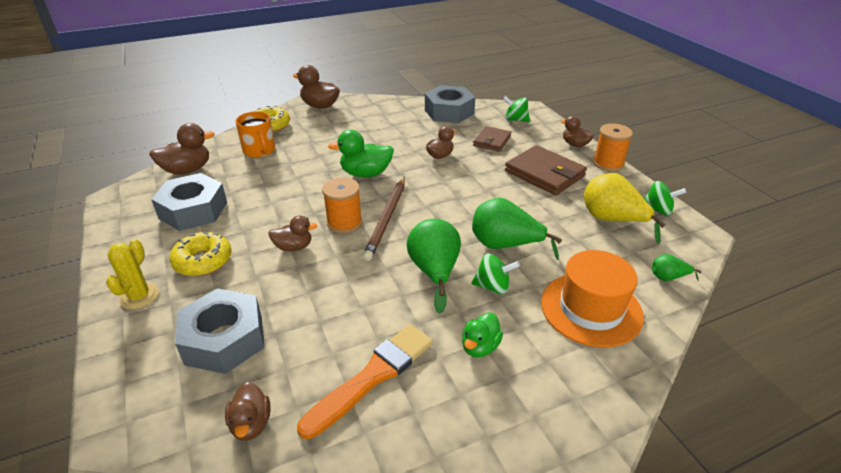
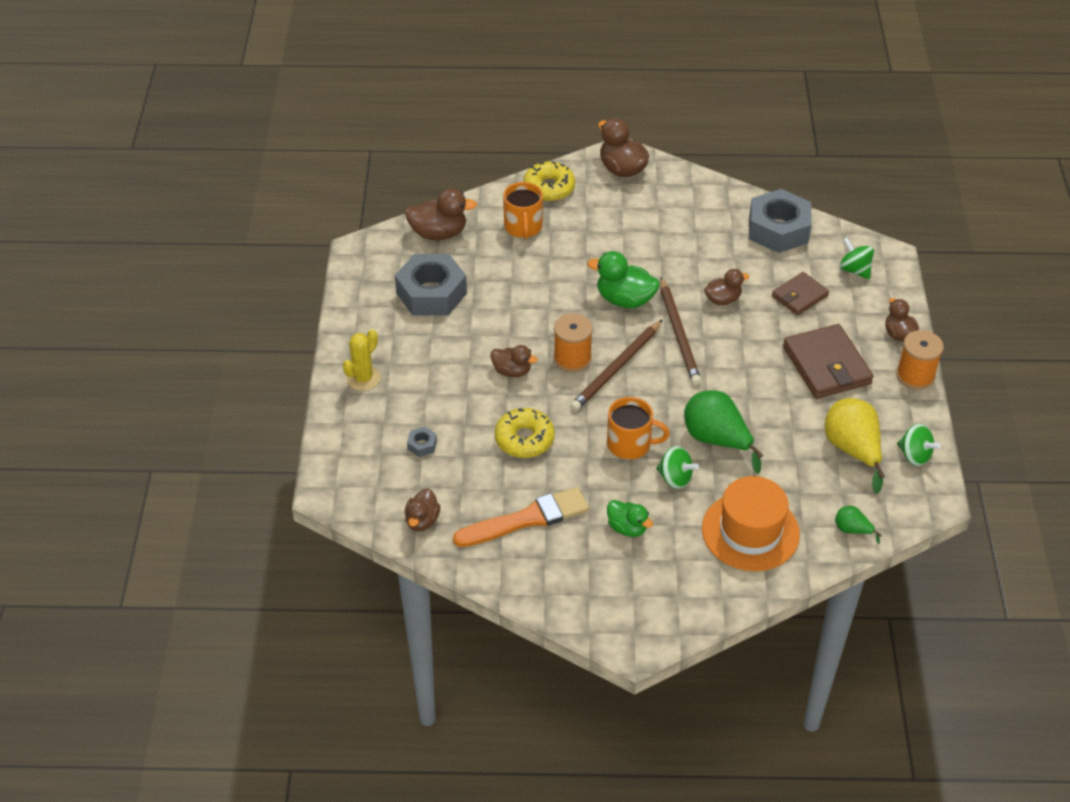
camera: 25 degrees right, 10 degrees up
(203, 261) = (425, 359): yellow donut -> yellow donut (524, 439)
(224, 339) = (422, 445): grey nut -> grey nut, size x0.40
(422, 183) = (679, 334): none -> brown pencil
(434, 272) = (630, 444): green pear -> orange mug
(480, 347) = (627, 528): green duck -> green duck turned 105 degrees counterclockwise

